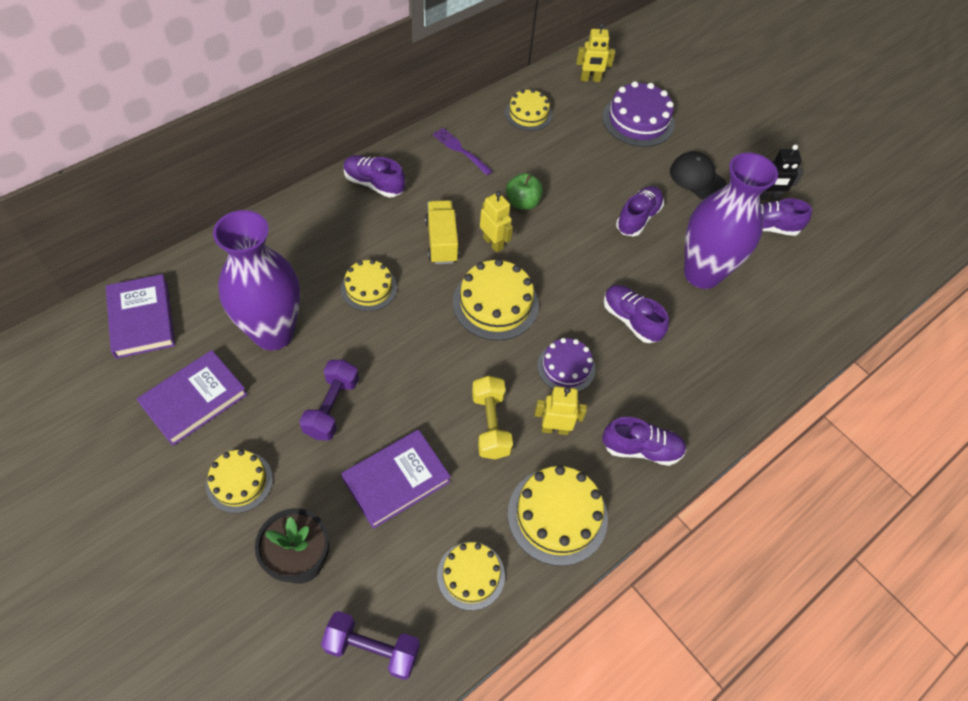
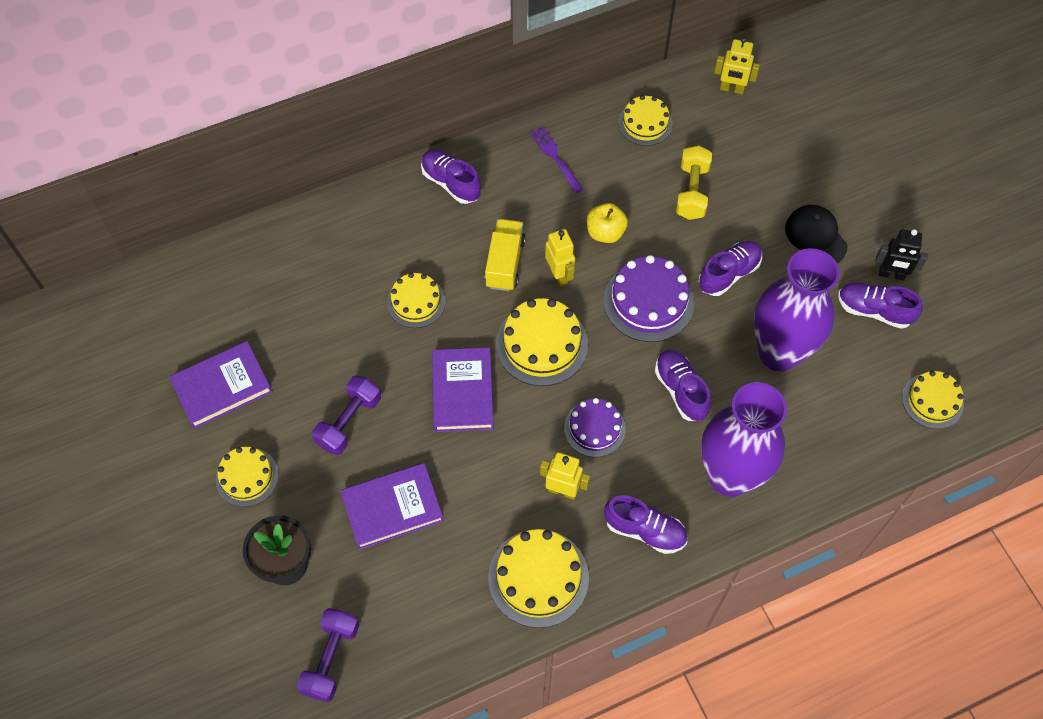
camera: 20 degrees right, 5 degrees up
(142, 319) = (189, 293): purple book -> purple book (462, 392)
(273, 333) = (310, 333): purple vase -> purple vase (730, 476)
(372, 649) = (331, 659): purple dumbbell -> purple dumbbell turned 75 degrees clockwise
(471, 575) = (438, 615): yellow cake -> yellow cake (932, 401)
(490, 425) = (499, 473): yellow dumbbell -> yellow dumbbell (692, 191)
(522, 202) = (605, 232): green apple -> yellow apple
(638, 120) = (771, 151): purple cake -> purple cake (648, 301)

